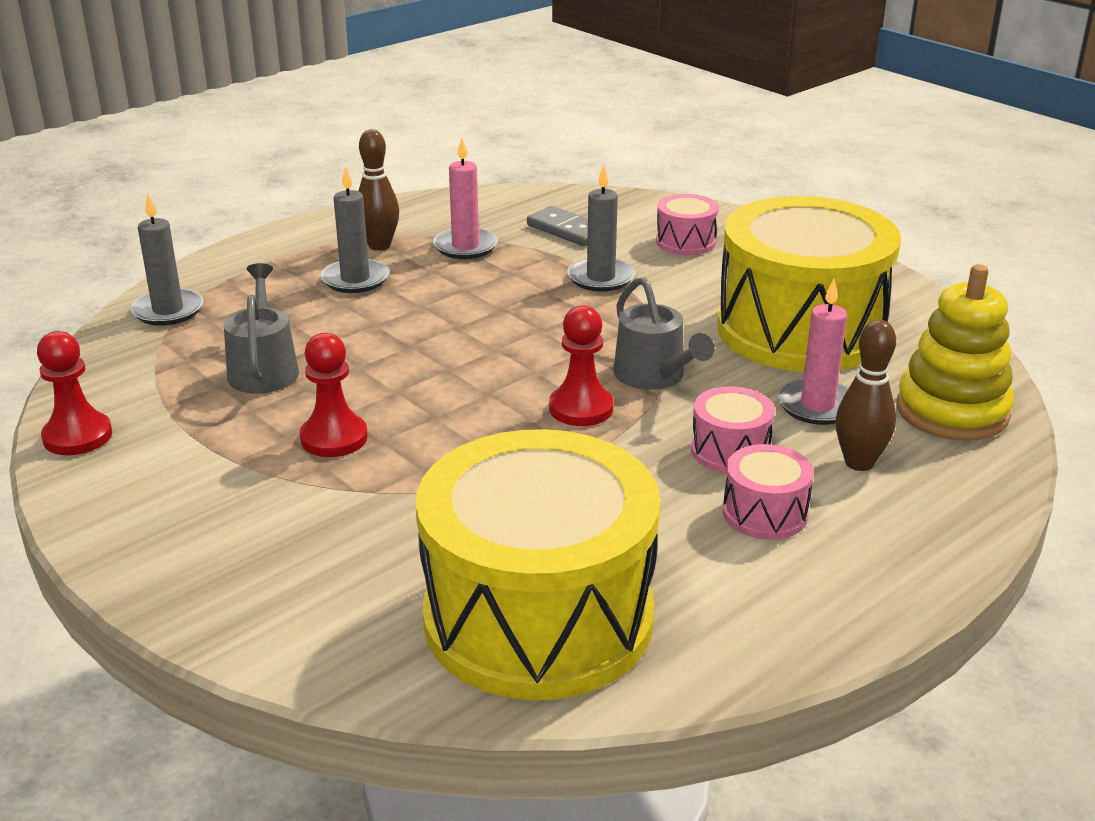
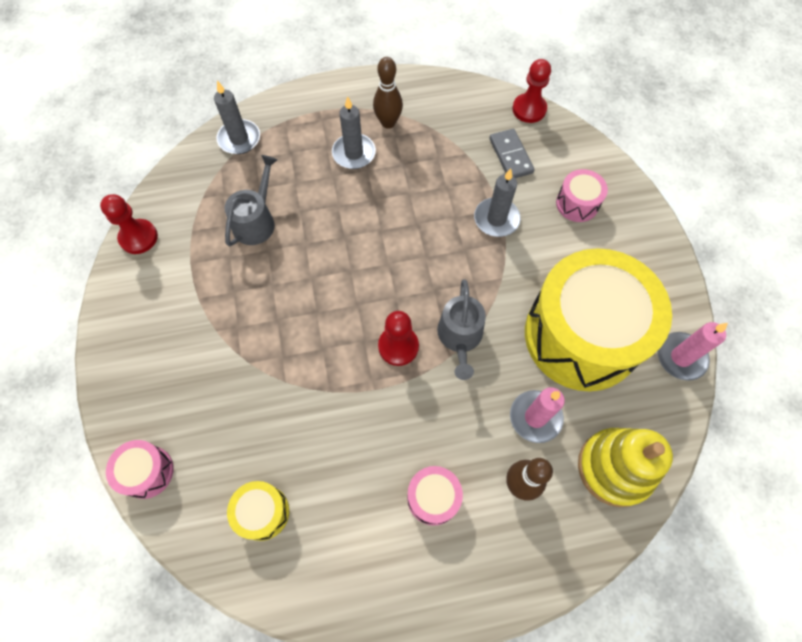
camera: 30 degrees right, 35 degrees up
(334, 438) = (255, 304): red pawn -> red pawn (529, 109)
(465, 247) = (437, 146): pink candle -> pink candle (681, 357)
(538, 617) = (263, 512): yellow drum -> yellow drum, size x0.41
(730, 451) = (454, 431): pink drum -> pink drum (147, 472)

